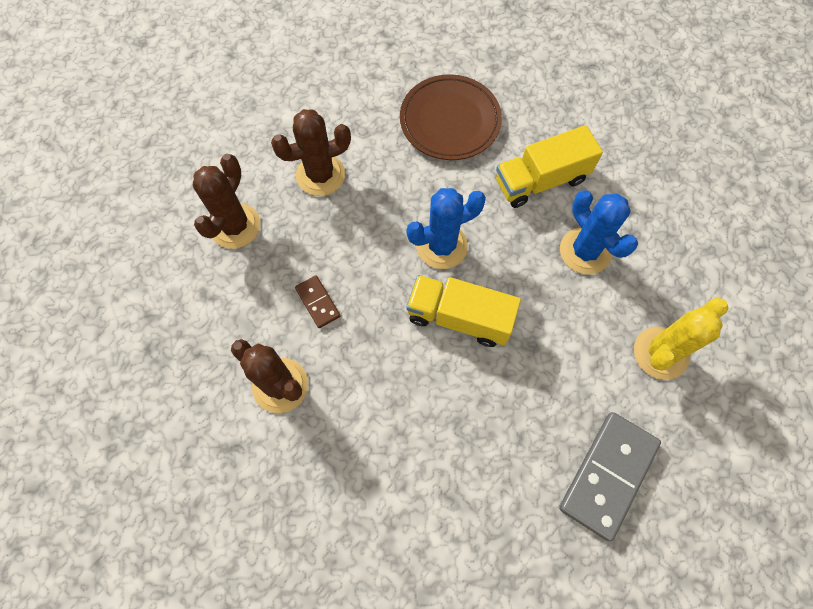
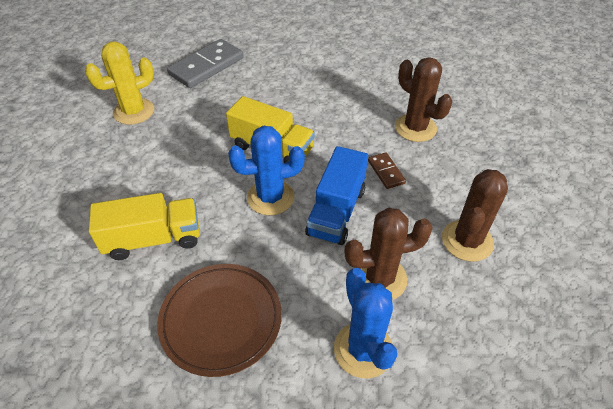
camera: 170 degrees left, 20 degrees down
(368, 239) = (336, 211): none -> blue truck
(585, 251) = (147, 177): blue cactus -> blue cactus (363, 350)

